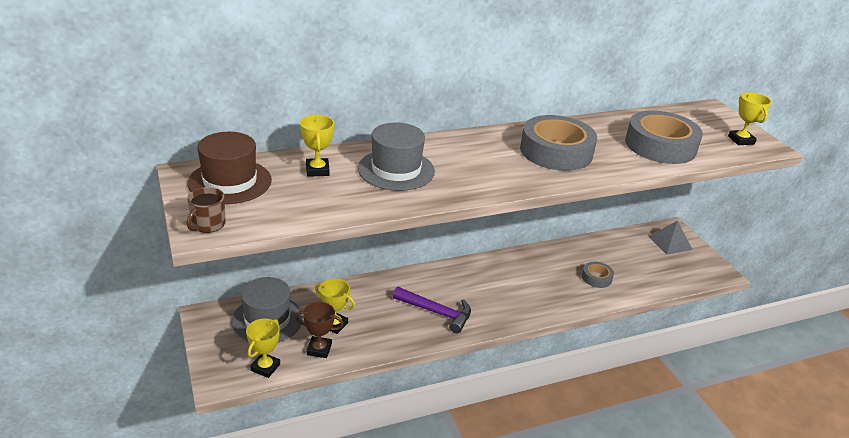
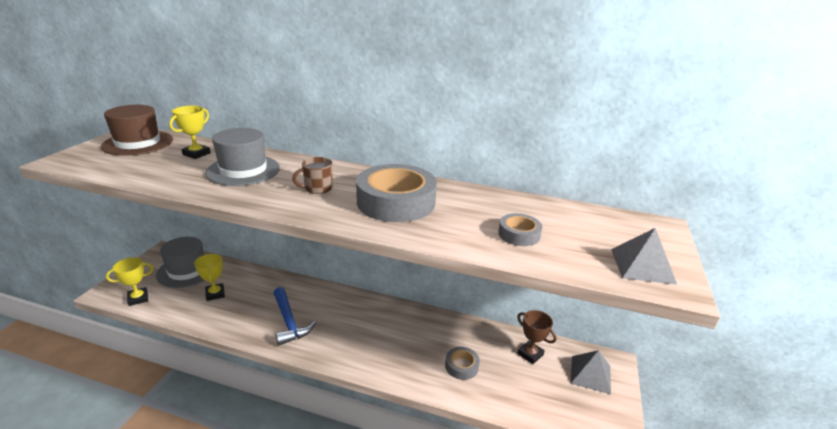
camera: 40 degrees right, 5 degrees down
(208, 224) = (71, 159): brown mug -> brown mug (317, 188)
(319, 349) = (181, 304): brown trophy -> brown trophy (530, 354)
(436, 312) = (289, 321): purple hammer -> blue hammer
(660, 146) = (519, 234): grey tape -> grey tape, size x0.48
(741, 140) = (642, 266): yellow trophy -> grey pyramid

